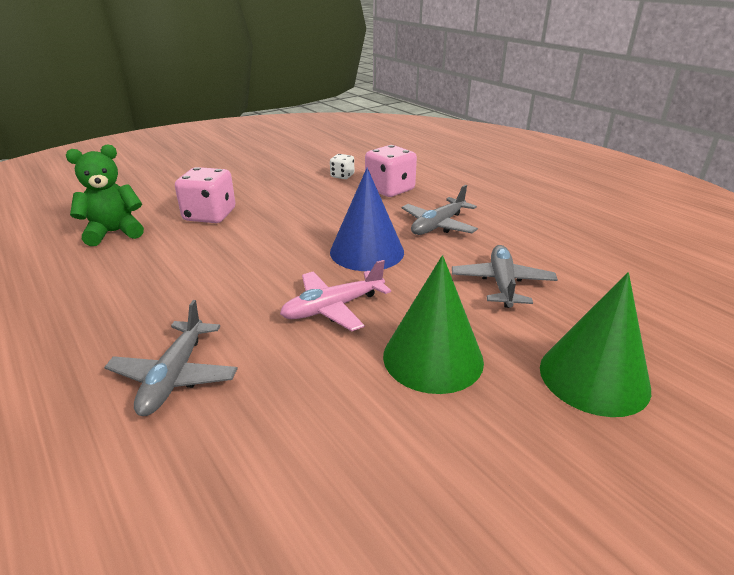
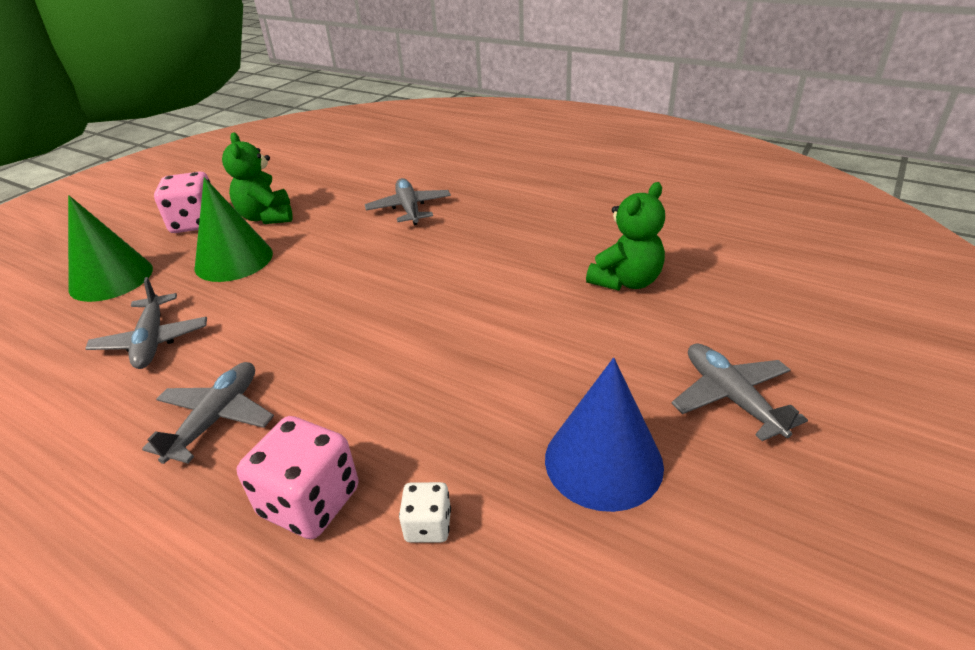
camera: 160 degrees right, 5 degrees up
(170, 179) = (731, 397): none -> grey plane
(210, 215) = (555, 338): pink dice -> pink dice (195, 223)
(333, 308) = (325, 272): pink plane -> none
(367, 251) = (312, 340): blue cone -> blue cone (603, 461)
(380, 438) = (267, 217): none -> green teddy bear

